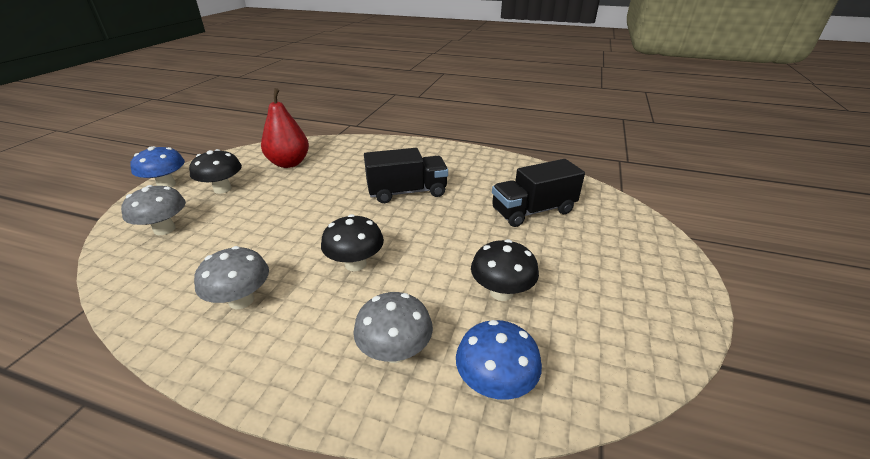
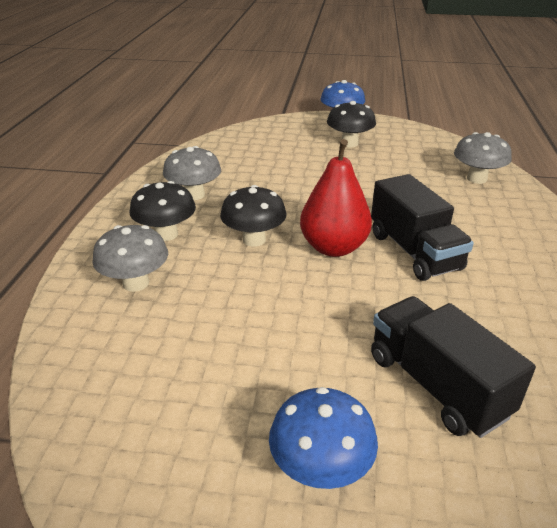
camera: 80 degrees right, 0 degrees up
(164, 229) = (275, 139): grey mushroom -> grey mushroom (476, 179)
(289, 163) = (424, 162): red pear -> red pear (333, 248)
(494, 383) = (91, 352): blue mushroom -> blue mushroom (320, 469)
(501, 292) = (226, 352): black mushroom -> black mushroom (166, 234)

